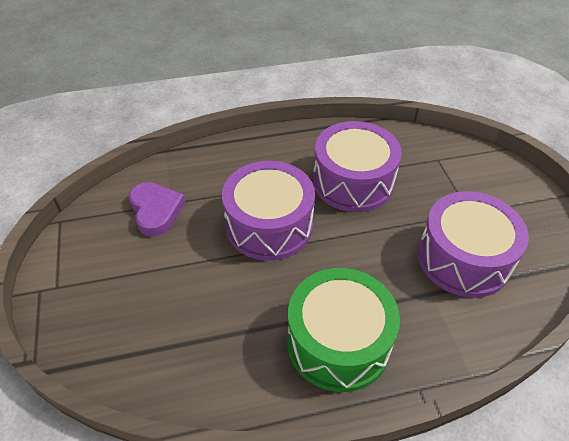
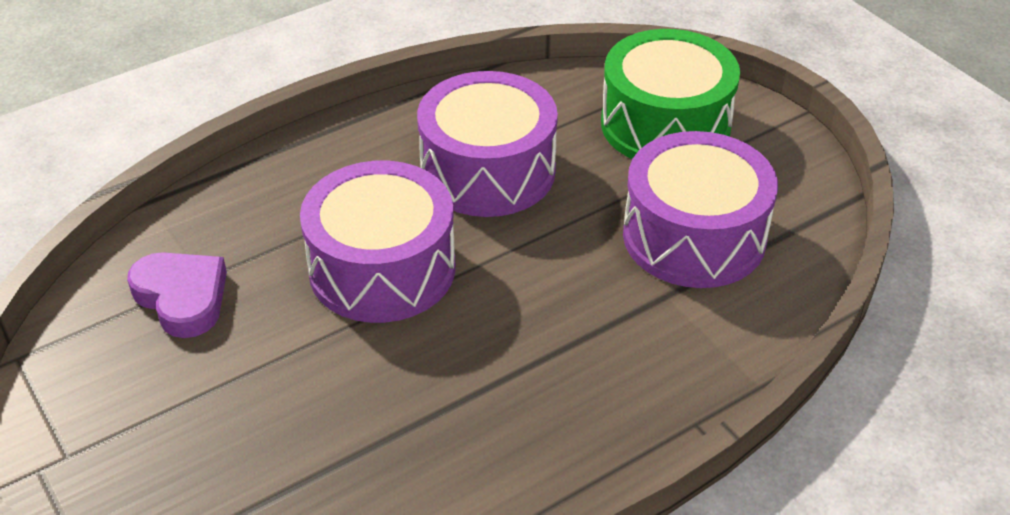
camera: 20 degrees left, 5 degrees down
(338, 342) = (559, 399): green drum -> green drum (665, 125)

